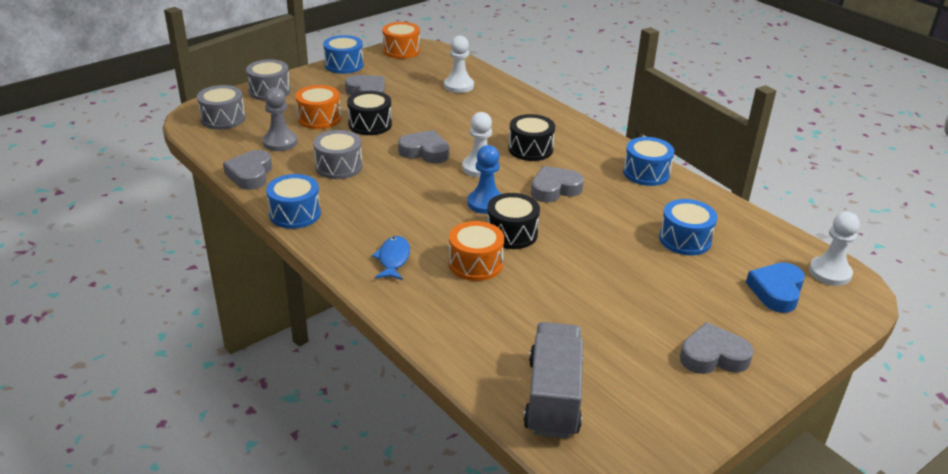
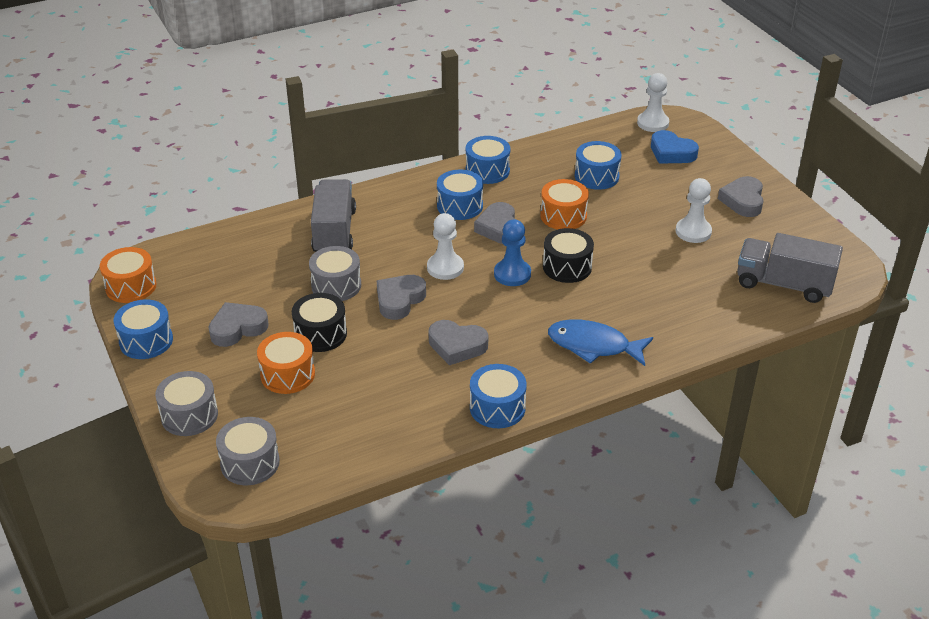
camera: 75 degrees left, 5 degrees up
(250, 174) = (403, 440): grey heart -> grey heart (457, 346)
(280, 142) = (335, 412): grey pawn -> none
(339, 166) = (409, 367): grey drum -> grey drum (336, 285)
(393, 259) = (593, 346): blue fish -> blue fish, size x1.56
(458, 86) = (255, 254): white pawn -> white pawn (693, 232)
(475, 264) = (610, 296): orange drum -> orange drum (563, 216)
(504, 112) = (334, 232): none -> grey truck
(530, 149) = (420, 229): black drum -> none
(578, 165) = (460, 206): none -> blue drum

